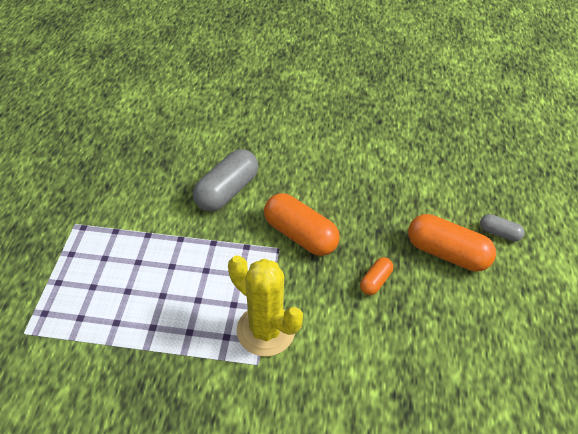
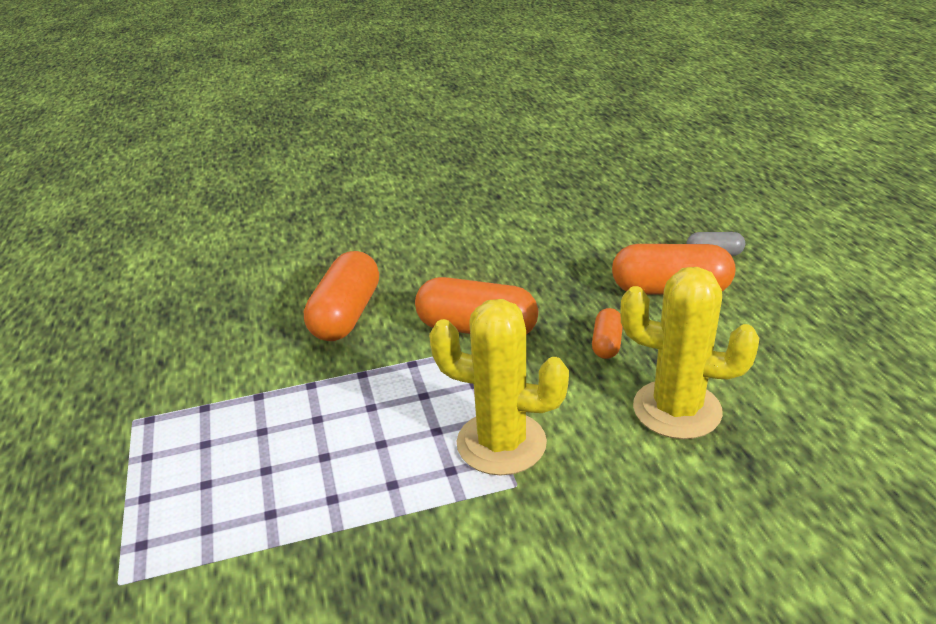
camera: 20 degrees left, 15 degrees down
(227, 191) = (346, 315): grey capsule -> orange capsule
(387, 352) = (677, 410): none -> yellow cactus

